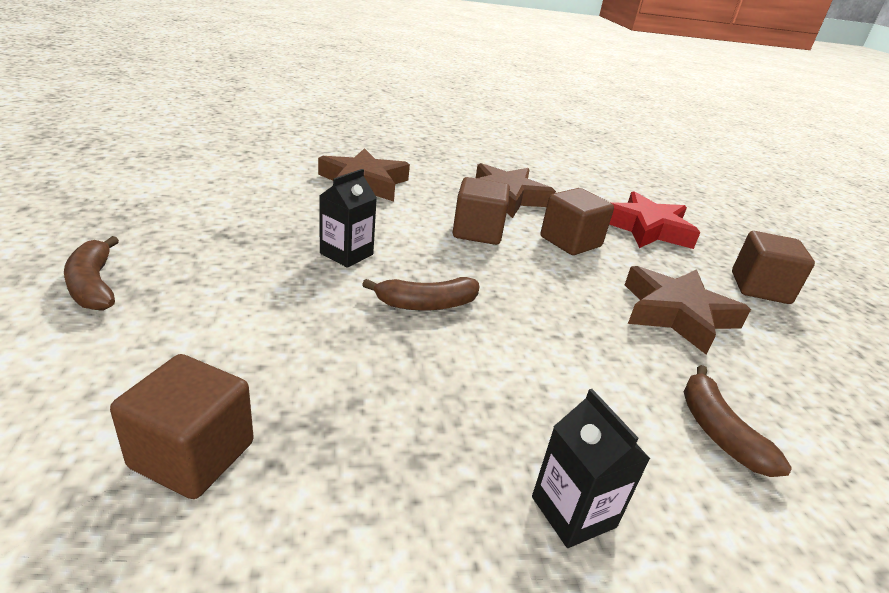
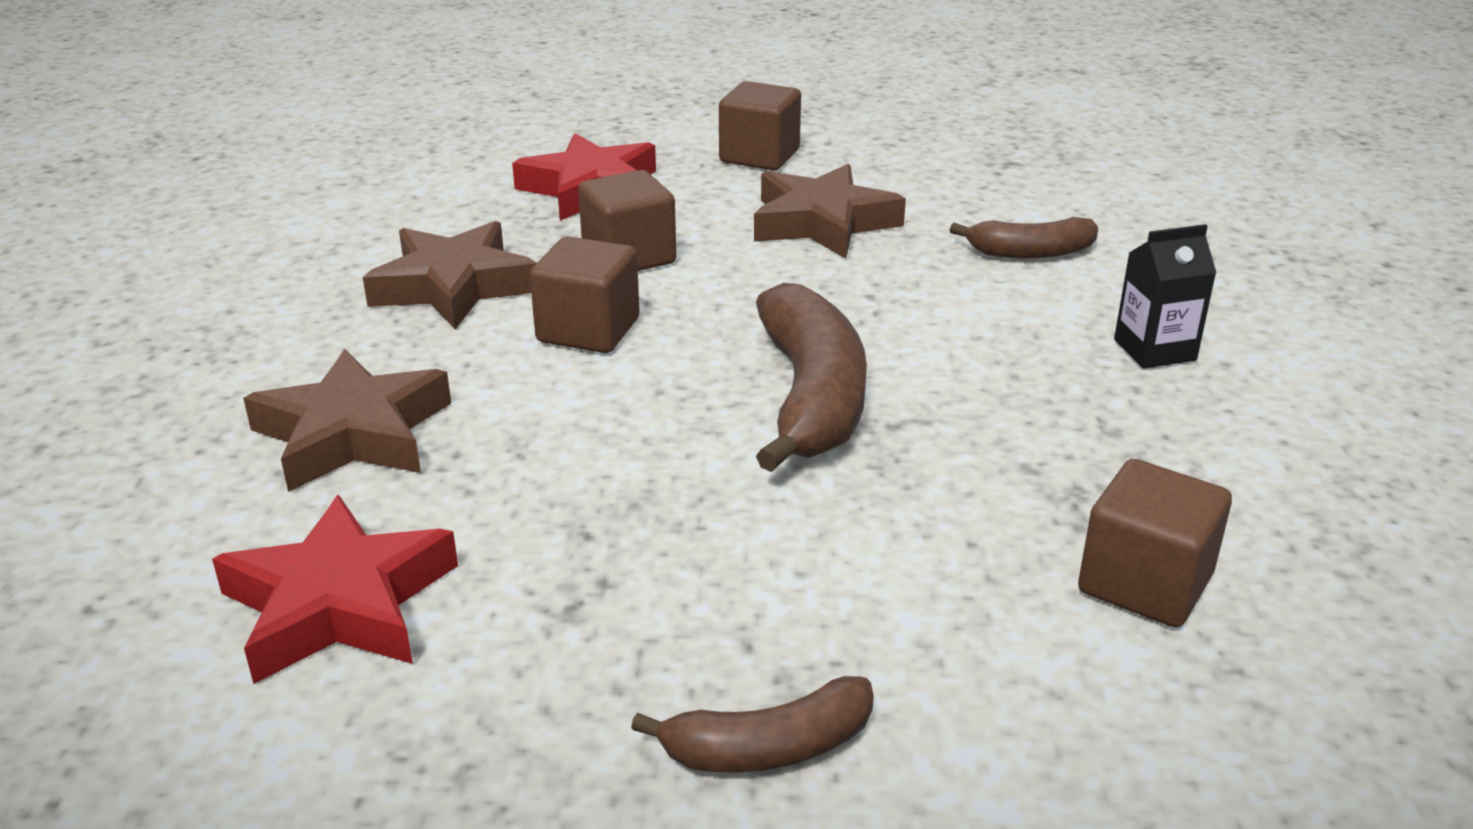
camera: 75 degrees left, 0 degrees up
(238, 188) = (339, 604): none -> red star
(346, 254) = (658, 463): black carton -> none
(426, 304) = (811, 398): brown banana -> brown banana, size x1.74

